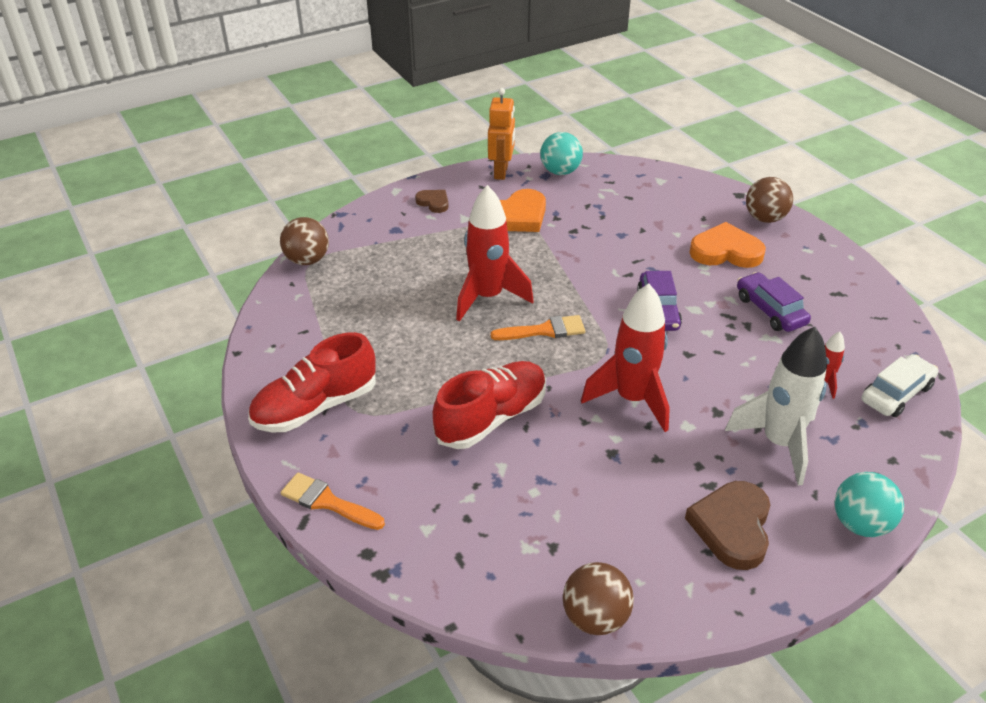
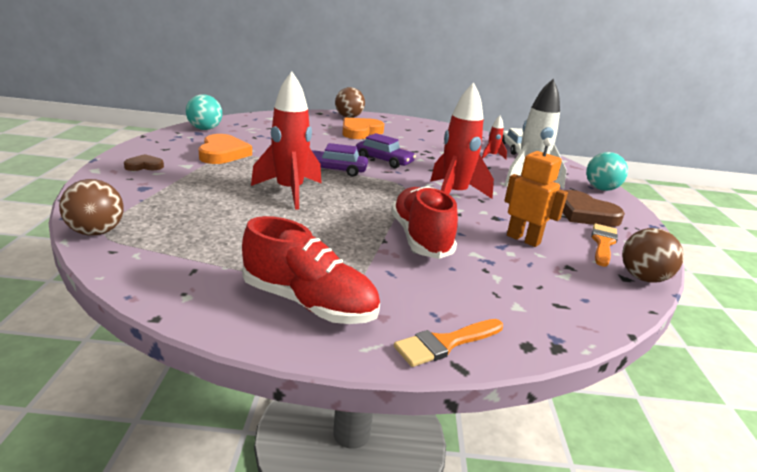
camera: 60 degrees left, 15 degrees down
(315, 407) = (309, 303): red shoe -> red shoe turned 60 degrees counterclockwise
(501, 172) = (164, 139): orange robot -> orange robot (523, 239)
(544, 330) = (354, 190): orange brush -> orange brush (603, 243)
(770, 310) = (423, 143): purple car -> purple car (334, 170)

